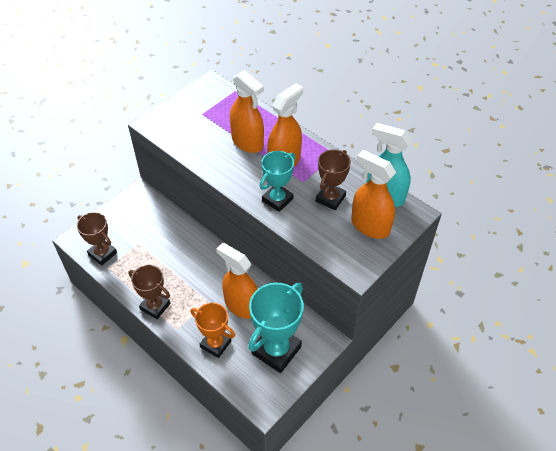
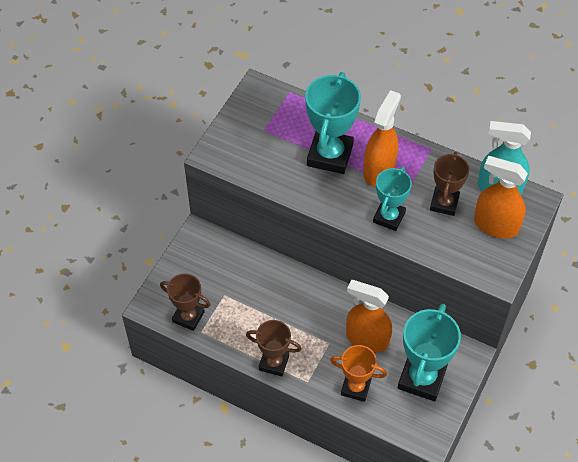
camera: 15 degrees left, 5 degrees up
(247, 142) = (330, 155): orange spray bottle -> turquoise trophy

